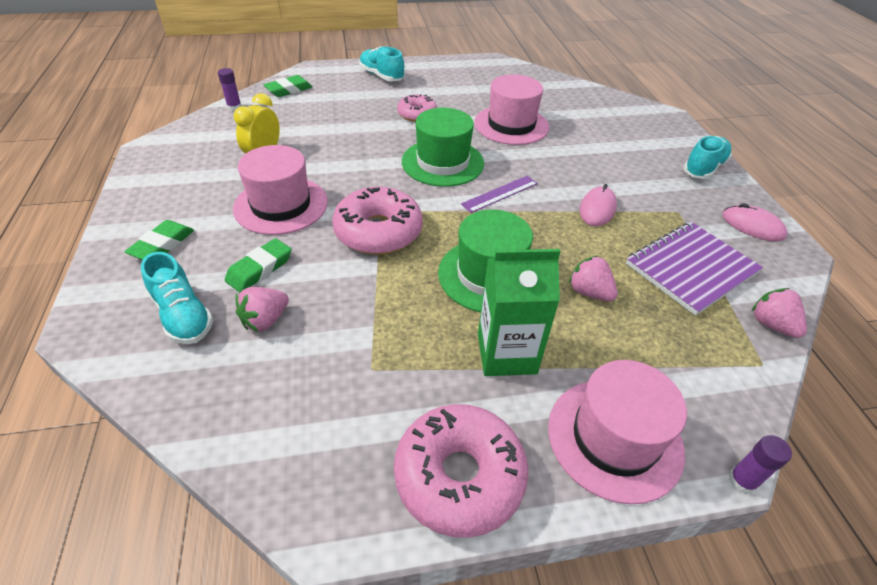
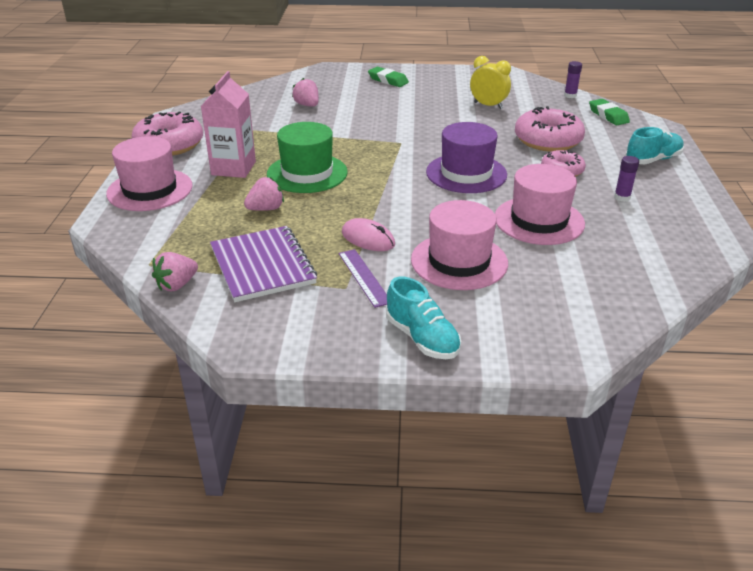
camera: 105 degrees right, 10 degrees down
(183, 316) = (323, 87): turquoise shoe -> none
(260, 269) = (352, 104): green eraser -> none
(281, 205) = (419, 110): pink hat -> pink hat (459, 261)
(378, 231) = (375, 139): pink donut -> pink donut (547, 140)
(442, 162) = (466, 173): green hat -> purple hat
(500, 194) = (408, 193): purple ruler -> purple ruler (364, 277)
(506, 353) = (233, 168): green carton -> pink carton
(742, 481) = (88, 223): purple glue stick -> purple glue stick (622, 197)
(752, 226) = (300, 331): pink mouse -> none
(771, 325) = (177, 285): pink strawberry -> pink strawberry turned 150 degrees clockwise

